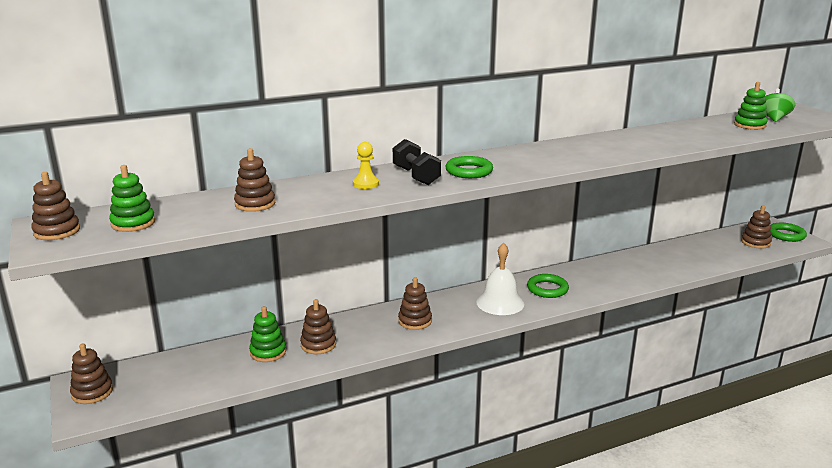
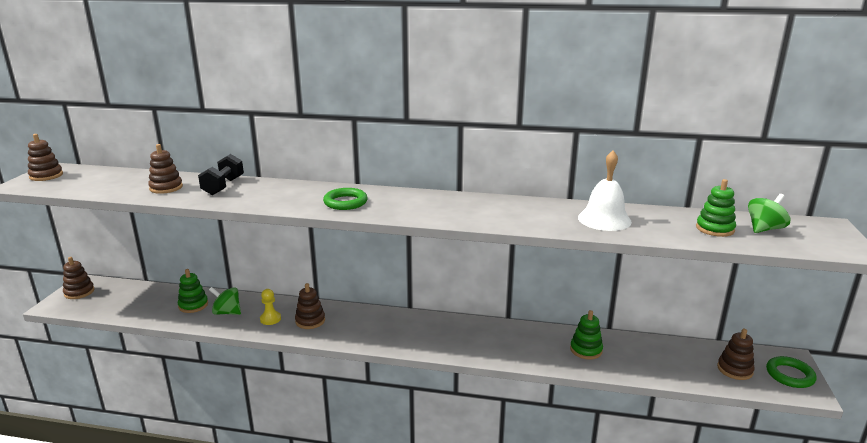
camera: 35 degrees right, 0 degrees up
(133, 223) = (85, 181): green stacking toy -> green stacking toy (586, 350)
(318, 344) = (227, 312): brown stacking toy -> green spinning top
(365, 184) = (257, 192): yellow pawn -> yellow pawn (270, 319)
(416, 176) = (301, 196): black dumbbell -> black dumbbell (223, 186)
(500, 302) = (391, 331): white bell -> white bell (604, 219)
(547, 289) = (447, 335): green ring -> none

